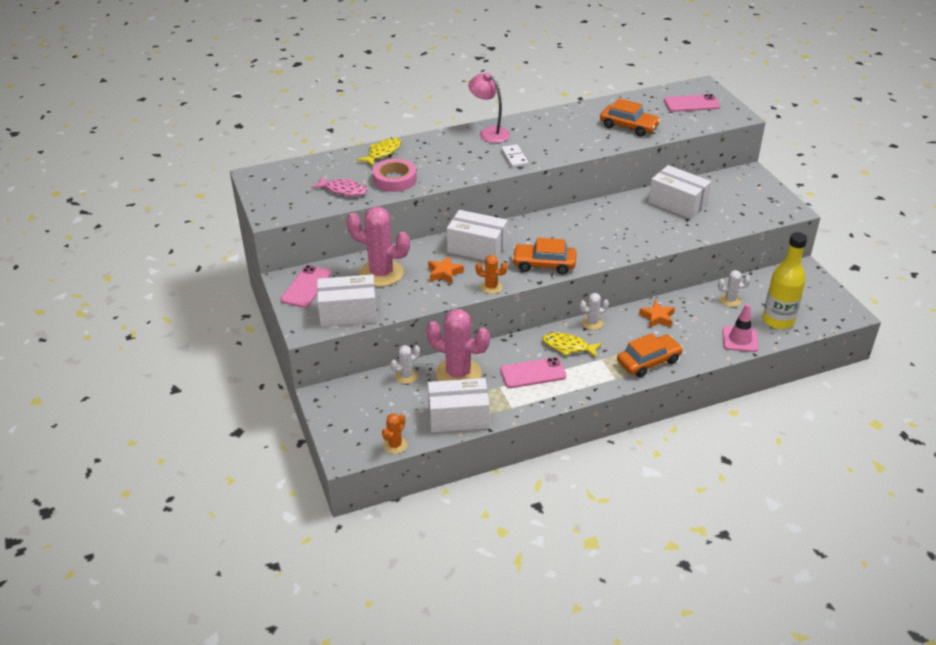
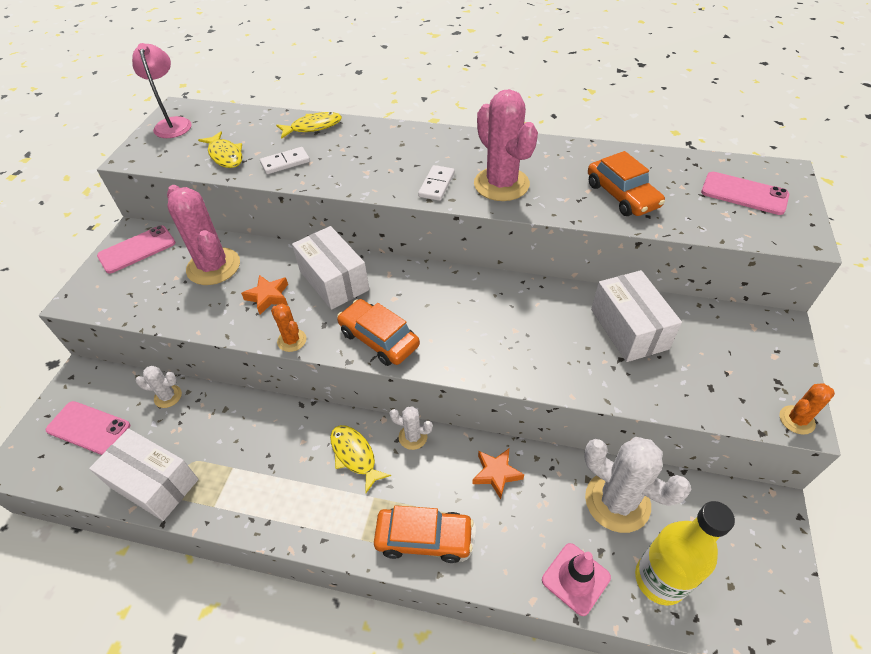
camera: 35 degrees right, 10 degrees up
(343, 190) = (225, 155): pink fish -> yellow fish
(348, 313) = (132, 299): white box -> none
(395, 179) = (285, 162): pink tape -> white domino
(395, 445) = (64, 481): orange cactus -> orange cactus (796, 420)
(458, 373) = (214, 423): pink cactus -> pink cactus (501, 184)
(489, 133) = (445, 143): pink lamp -> pink lamp (173, 123)
(533, 373) = (282, 470): pink phone -> pink phone (88, 428)
(730, 300) = (617, 501): white cactus -> white cactus, size x2.04

